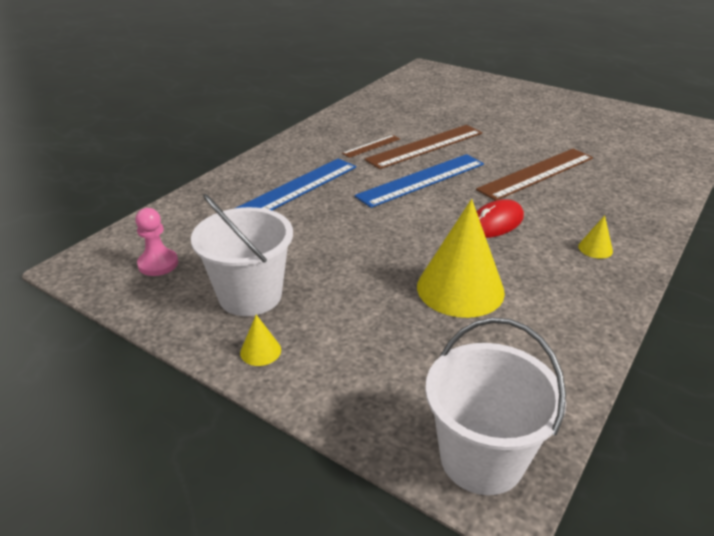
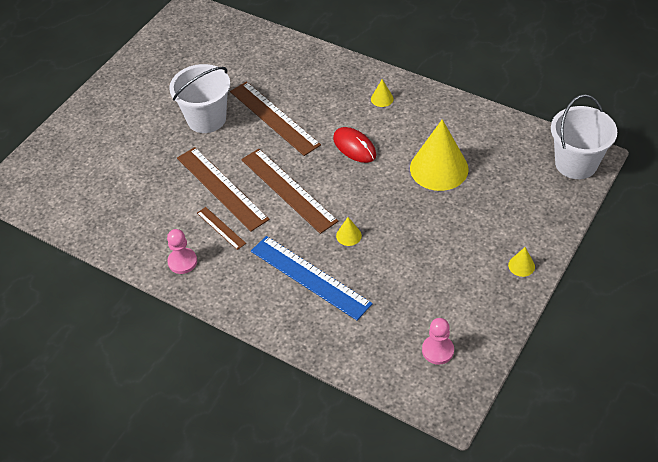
camera: 90 degrees left, 15 degrees up
(250, 295) = (466, 282): white bucket -> white bucket (206, 119)
(333, 130) = (182, 262): none -> pink pawn
(348, 213) = (348, 235): none -> yellow cone
(421, 180) = (288, 190): blue ruler -> brown ruler

